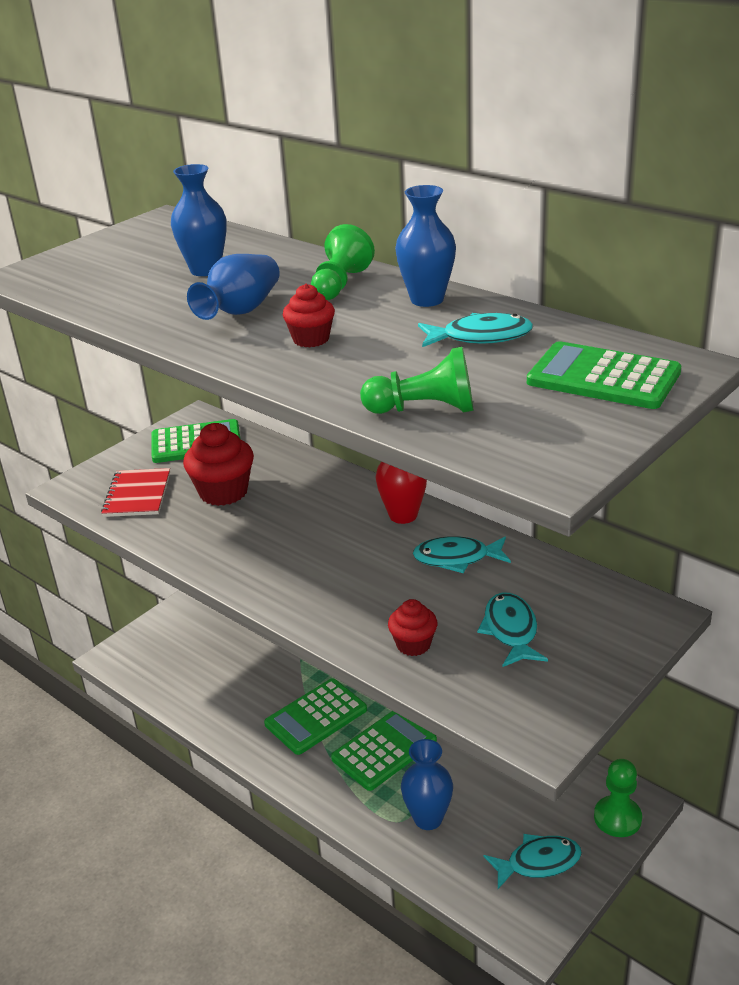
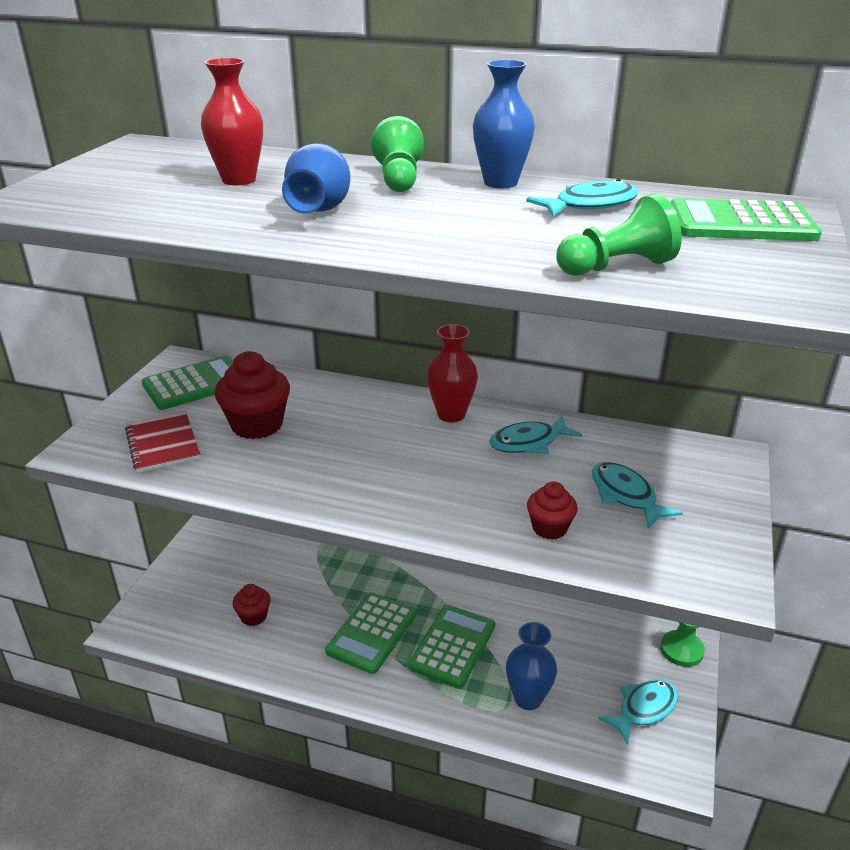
camera: 25 degrees left, 0 degrees up
(205, 270) = (239, 180): blue vase -> red vase
(311, 339) = (425, 224): red cupcake -> red cupcake (254, 616)

